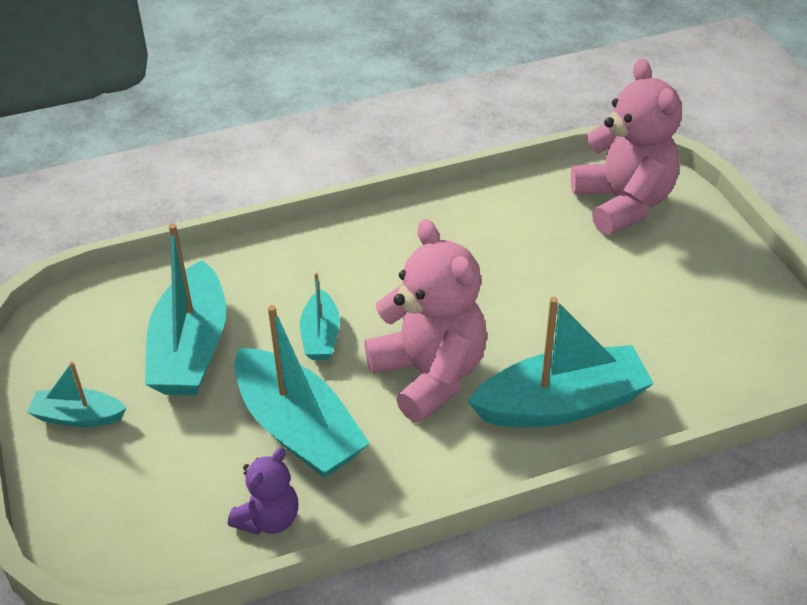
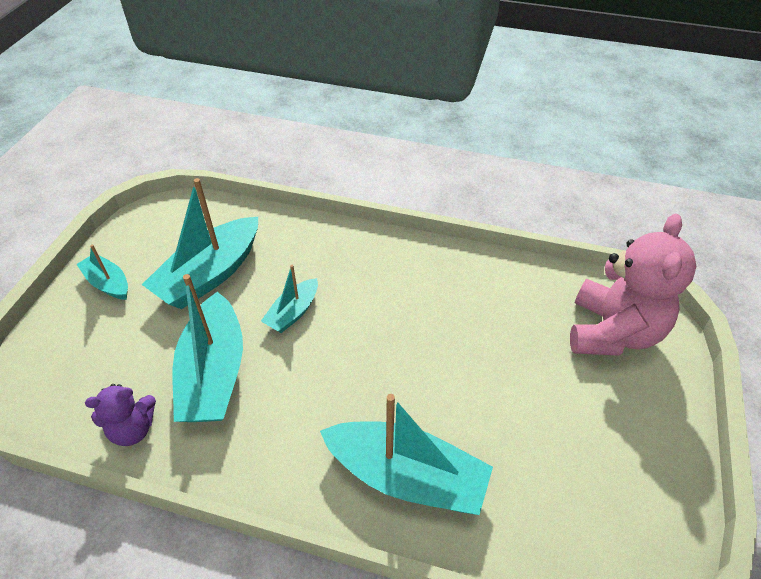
camera: 35 degrees right, 5 degrees up
(429, 375) = (334, 388): pink teddy bear -> none

